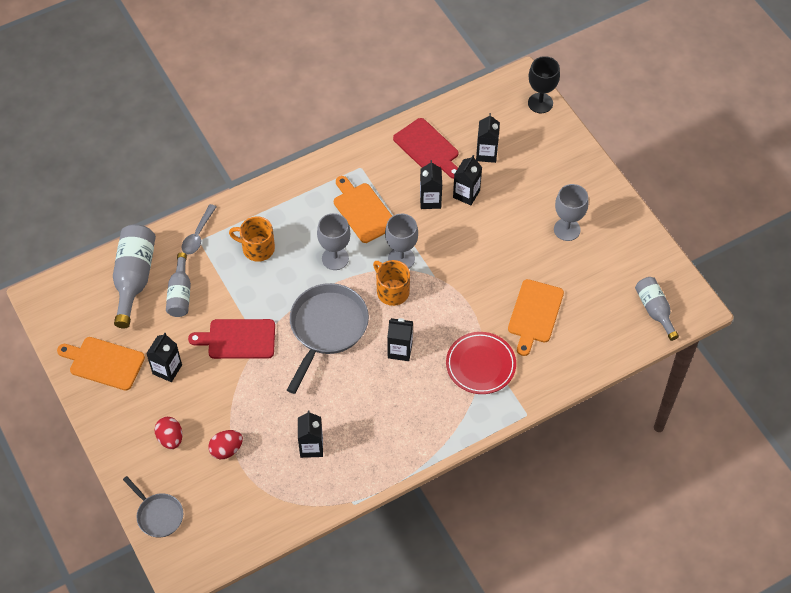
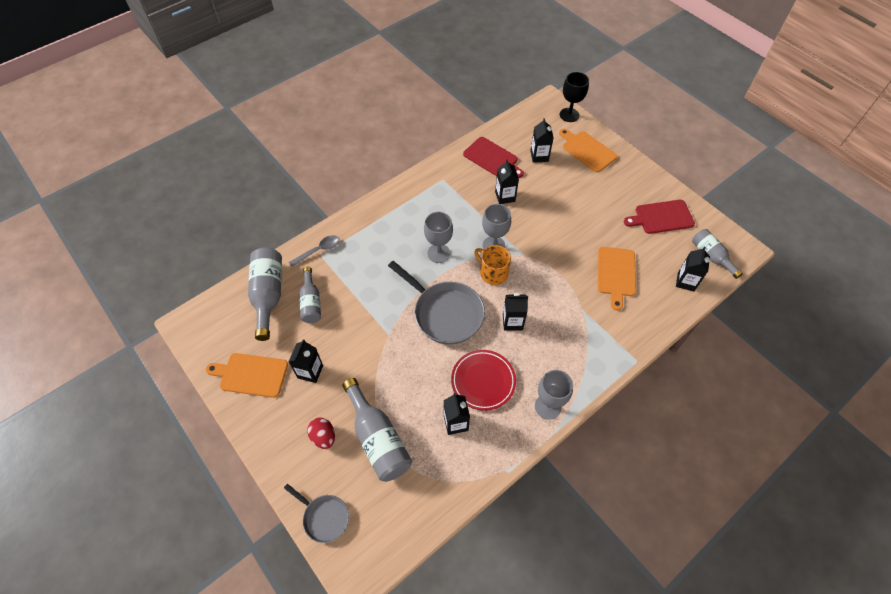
camera: 10 degrees left, 0 degrees up
(198, 235) = (318, 250): grey spoon -> grey spoon turned 135 degrees counterclockwise
(226, 450) = (378, 439): red egg -> grey bottle
(238, 339) = (369, 334): red cutting board -> red cutting board (661, 217)
(257, 248) = (371, 254): orange mug -> none
(326, 329) = (445, 313): grey pan -> grey pan turned 120 degrees clockwise
(363, 211) = (452, 212): orange cutting board -> orange cutting board (587, 150)
(466, 194) = (532, 188): black carton -> black carton (685, 282)
(480, 365) = (584, 324): red plate -> red plate (483, 381)
(567, 229) = (620, 203): grey goblet -> grey goblet (548, 406)

